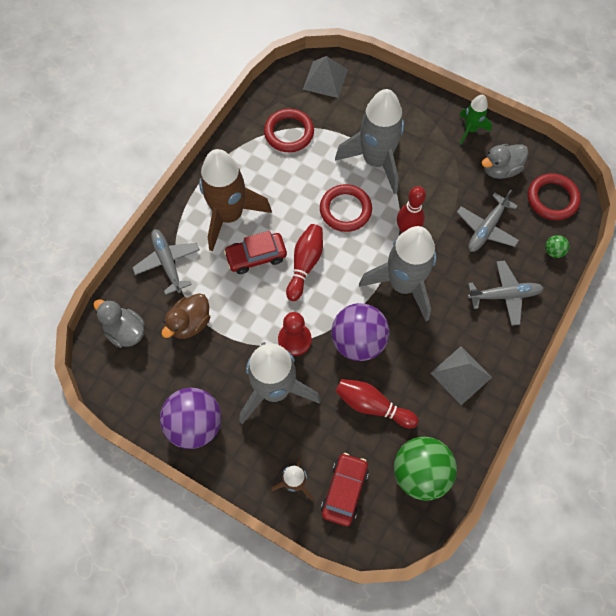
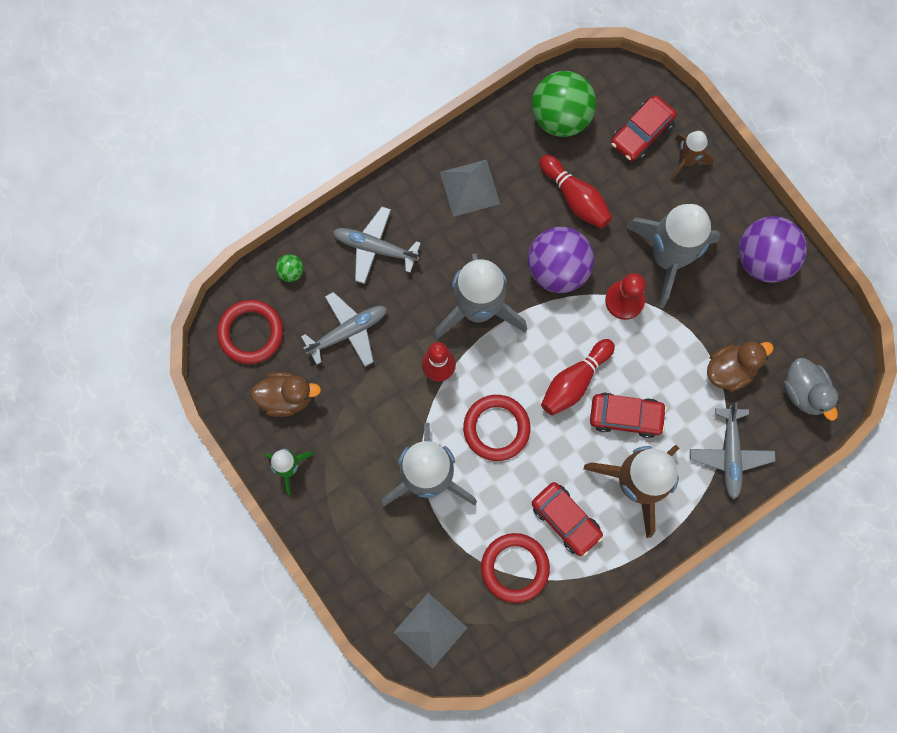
camera: 155 degrees left, 10 degrees up
(268, 174) = (566, 520): none -> red car
(500, 169) = (287, 397): grey duck -> brown duck

